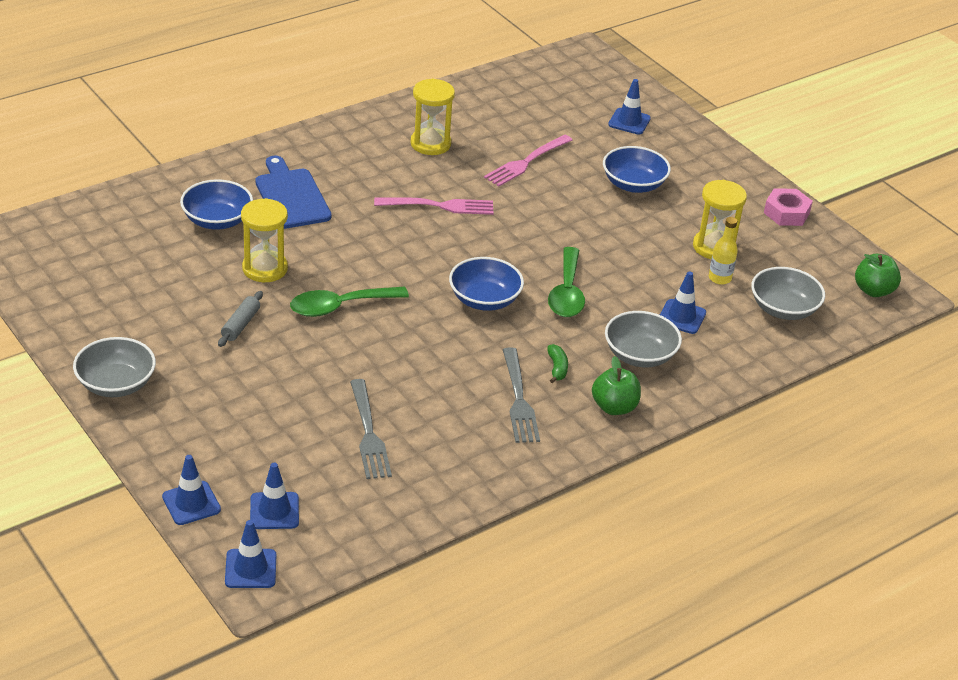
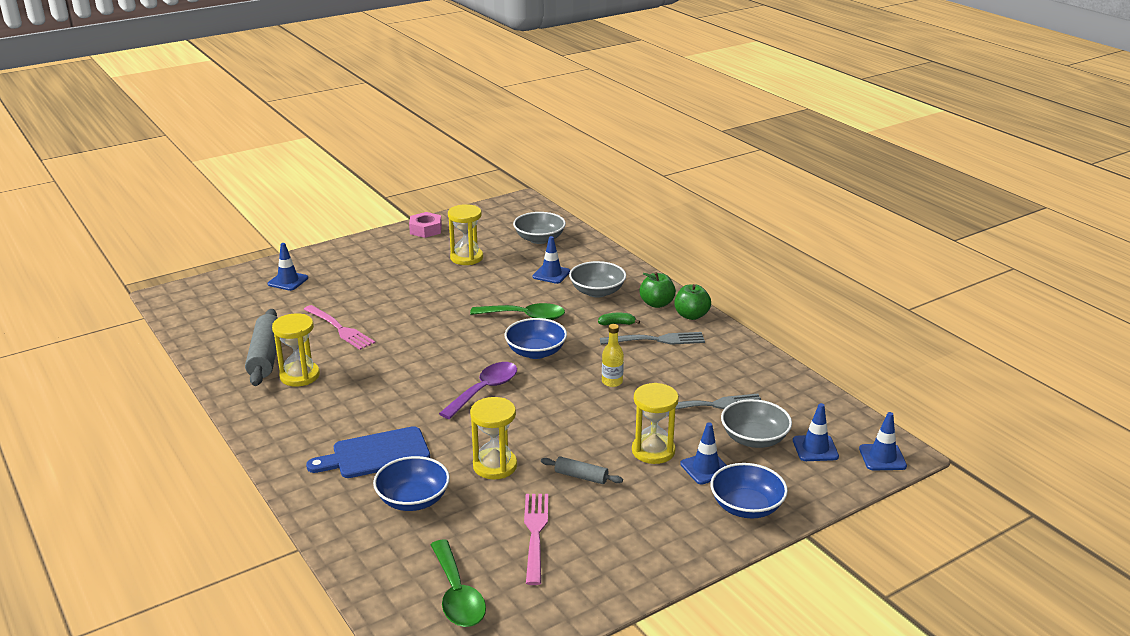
camera: 85 degrees left, 10 degrees down
(116, 384) = (679, 548): grey bowl -> grey bowl (754, 439)
(191, 503) = (822, 492): blue traffic cone -> blue traffic cone (705, 468)
(281, 378) = (653, 451): none -> yellow hourglass
(339, 307) = (550, 422): green spoon -> green spoon (457, 595)
(403, 262) = (485, 390): none -> purple spoon
(439, 206) = (401, 372): pink fork -> pink fork (535, 534)
(467, 121) = (265, 356): none -> grey rolling pin
(633, 184) = (381, 284): blue bowl -> blue bowl (746, 507)
(719, 278) = (505, 258): yellow bottle -> yellow bottle (612, 382)
(873, 290) = (517, 209): green apple -> green apple (691, 315)

